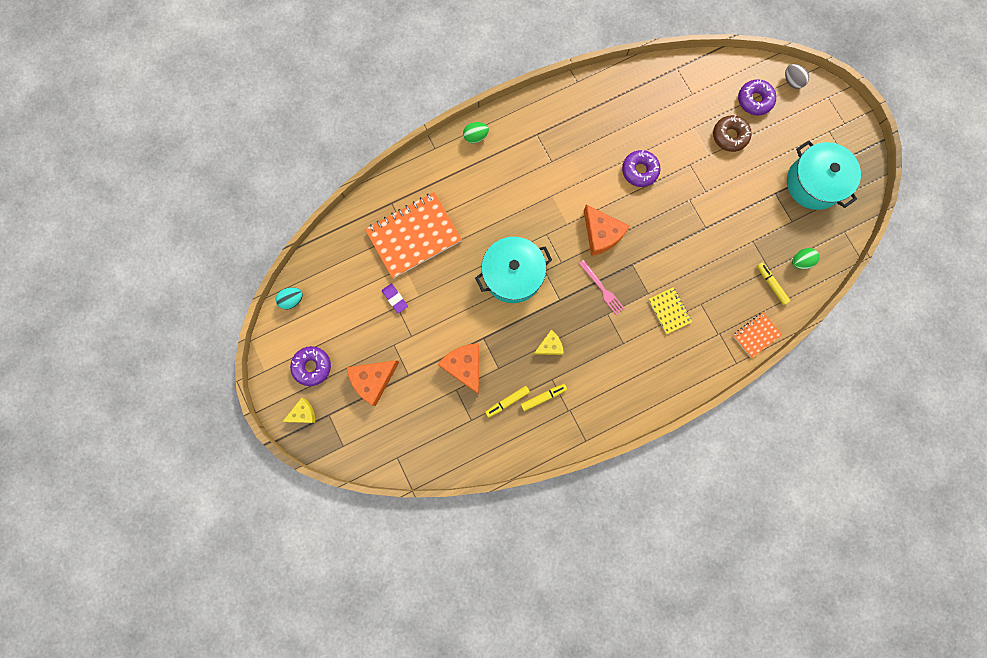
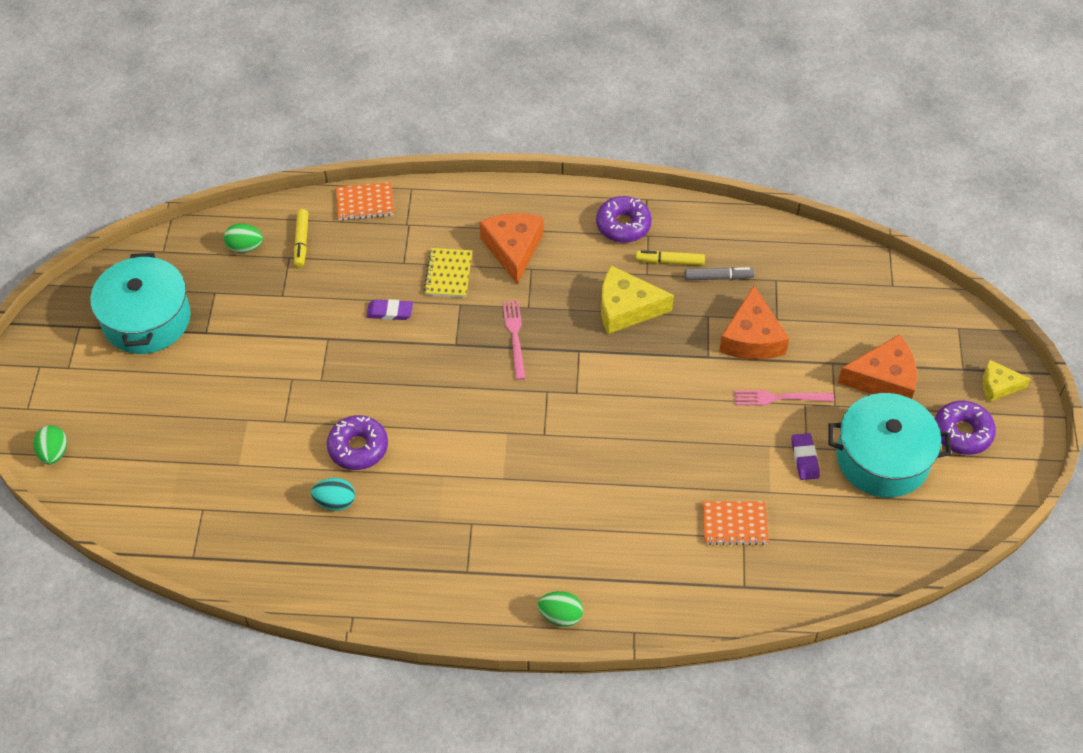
camera: 150 degrees left, 25 degrees down
(292, 300) = (957, 528): turquoise egg -> turquoise egg (335, 502)
(414, 236) = (734, 524): orange notebook -> orange notebook, size x0.49
(428, 332) = (779, 398): none -> pink fork
(507, 401) = (718, 277): yellow marker -> grey marker
(513, 274) = (622, 408): turquoise pot -> turquoise pot (882, 458)
(549, 346) = (626, 308): yellow cheese -> yellow cheese, size x1.68
(601, 234) = (469, 397): orange cheese -> orange cheese (513, 249)
(684, 265) = (390, 312): none -> purple eraser
(729, 136) = (201, 428): brown donut -> none
(754, 100) = (126, 455): purple donut -> purple donut (623, 225)
(792, 81) = (54, 453): grey egg -> green egg

